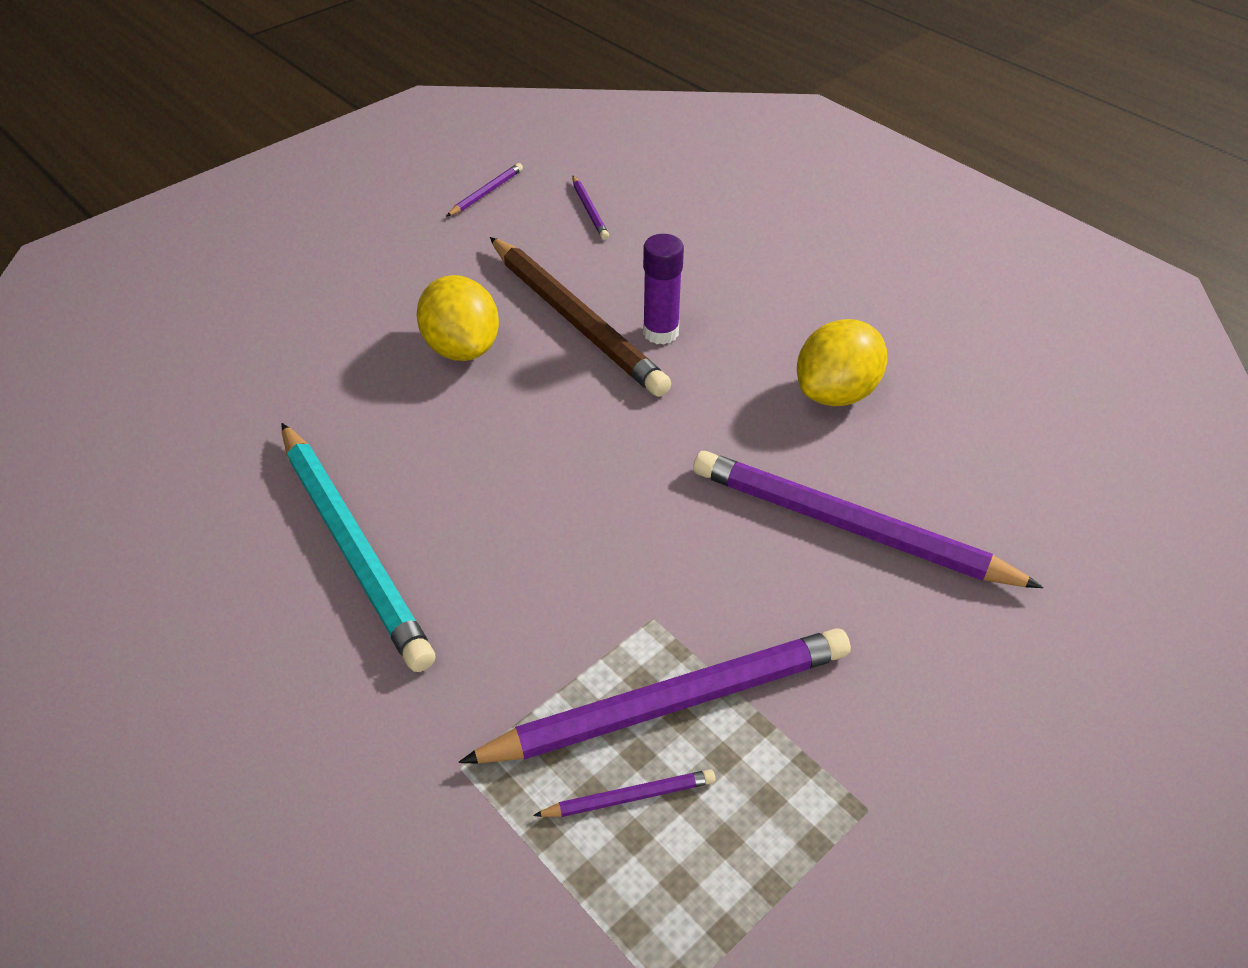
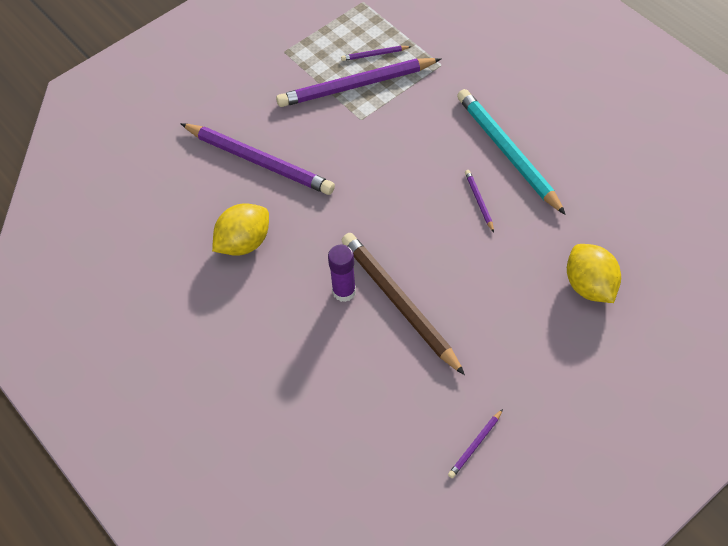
camera: 175 degrees left, 10 degrees up
(462, 348) = (471, 280): yellow lemon -> yellow lemon (589, 286)
(589, 210) = (390, 420): purple pencil -> purple pencil (479, 201)

